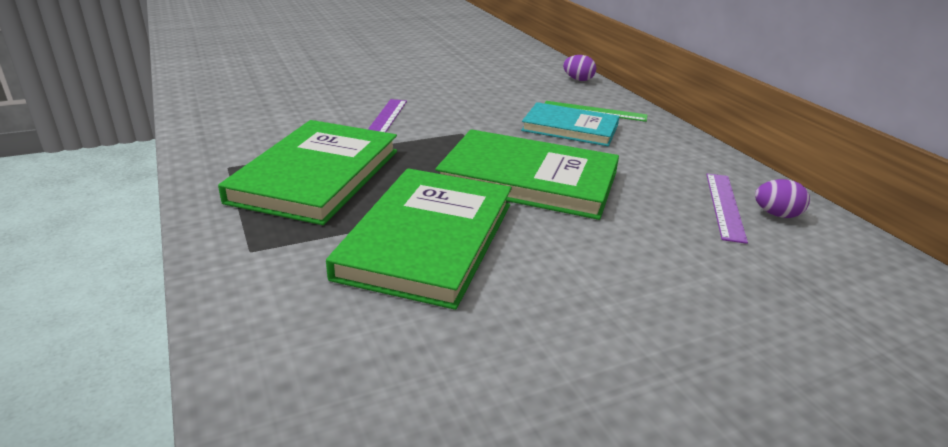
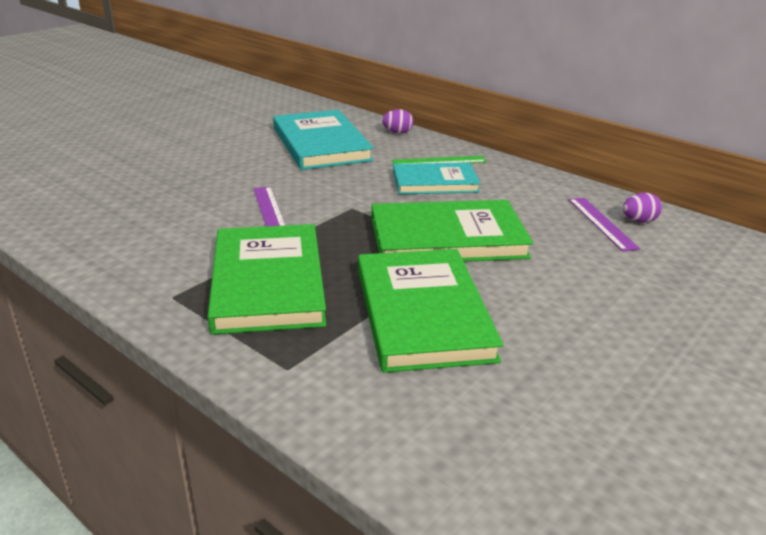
camera: 25 degrees left, 0 degrees up
(492, 76) = (321, 144): none -> turquoise book

